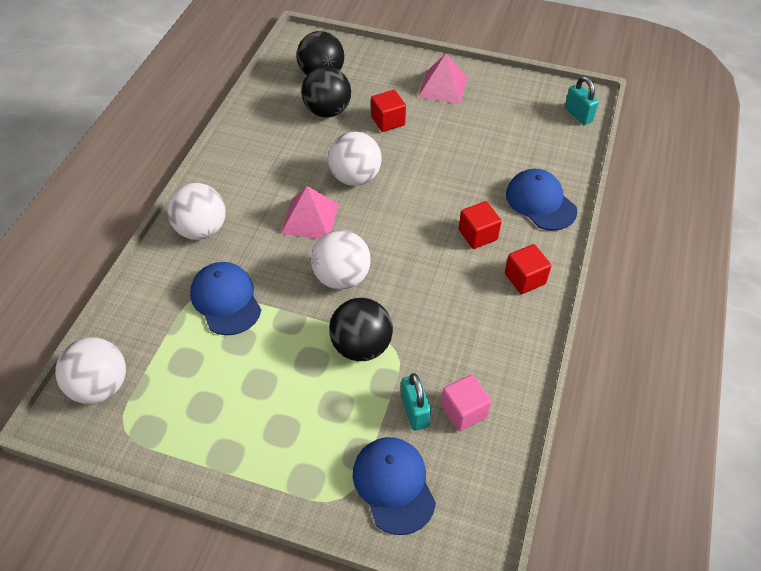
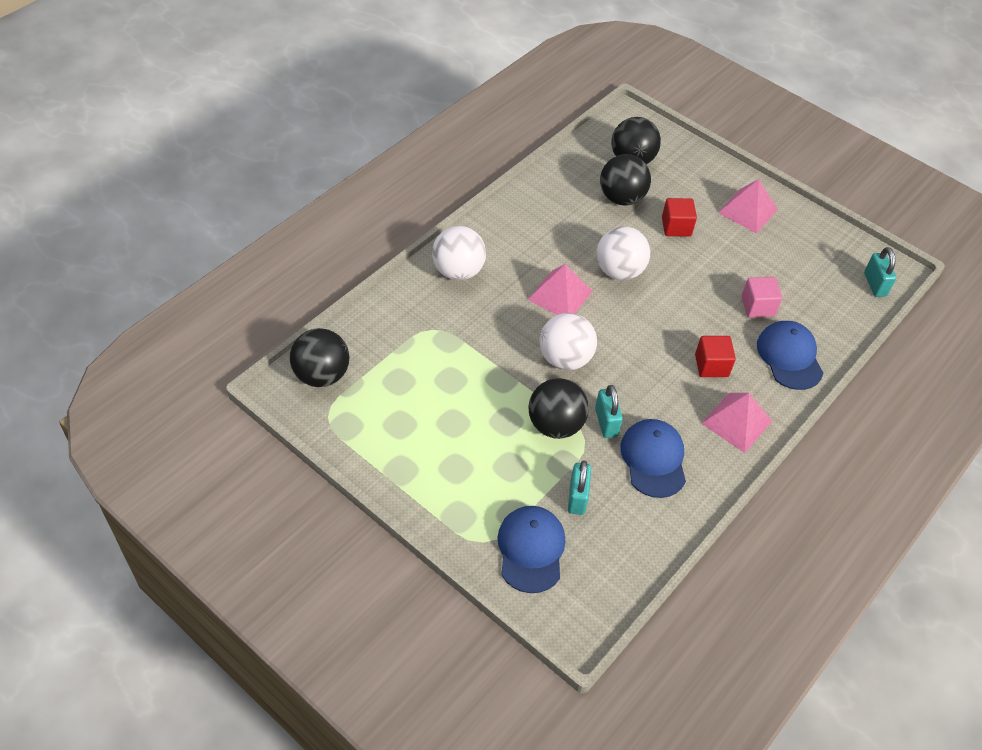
camera: 20 degrees right, 0 degrees up
(100, 386) = (321, 375): white ball -> black ball
(226, 300) = (454, 341): blue cap -> blue cap (653, 459)
(408, 325) = (606, 422): none -> turquoise padlock
(463, 411) = (621, 514): pink cube -> pink cube (757, 306)
(525, 278) = (737, 422): red cube -> pink pyramid

